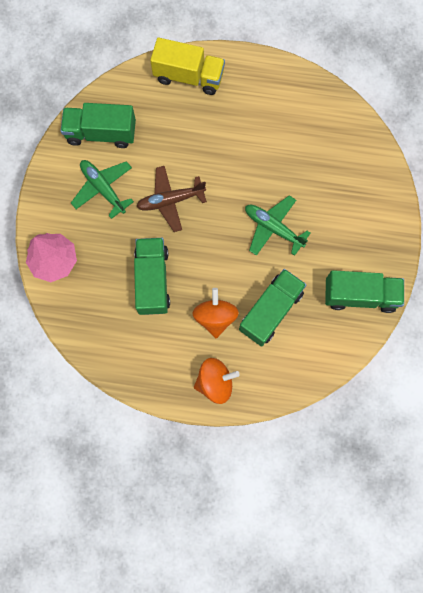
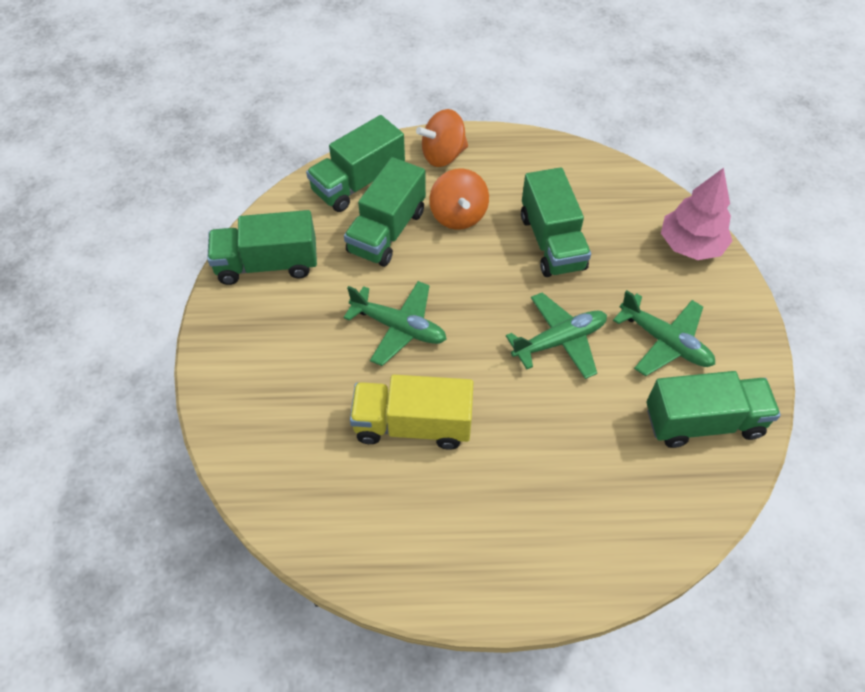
camera: 170 degrees right, 20 degrees down
(170, 201) = (559, 341): brown plane -> green plane
(188, 77) = (593, 547): yellow truck -> yellow truck (412, 425)
(287, 364) = (358, 183): none -> green truck

